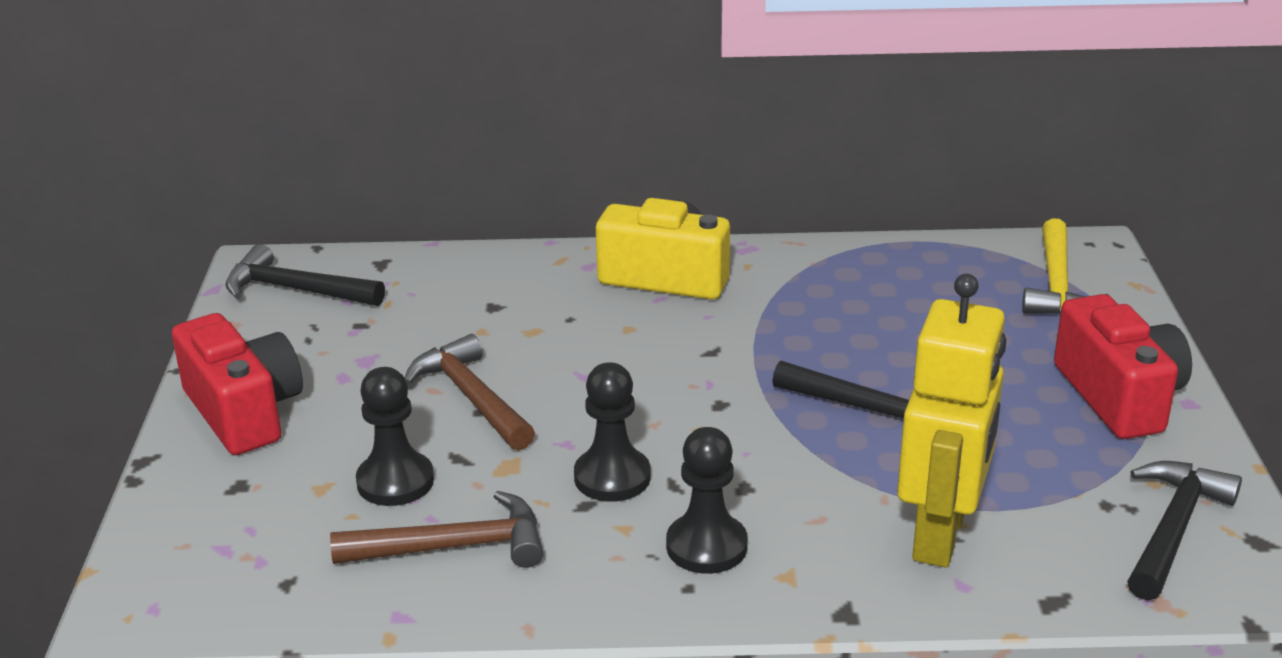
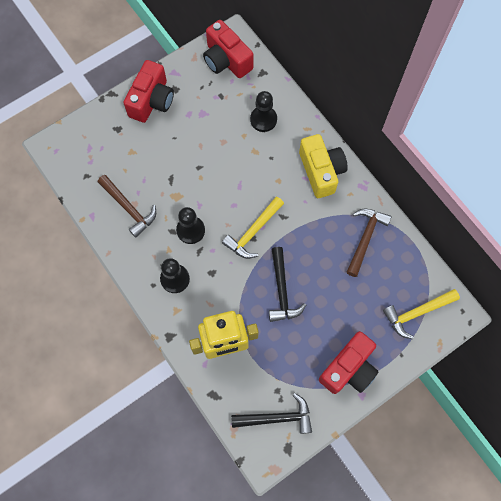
camera: 55 degrees right, 40 degrees up
(296, 290) = (226, 60): black hammer -> red camera
(395, 481) = (147, 170): black pawn -> black pawn (263, 119)
(472, 398) = (204, 160): brown hammer -> brown hammer (365, 238)
(706, 398) = (253, 232): none -> yellow hammer

